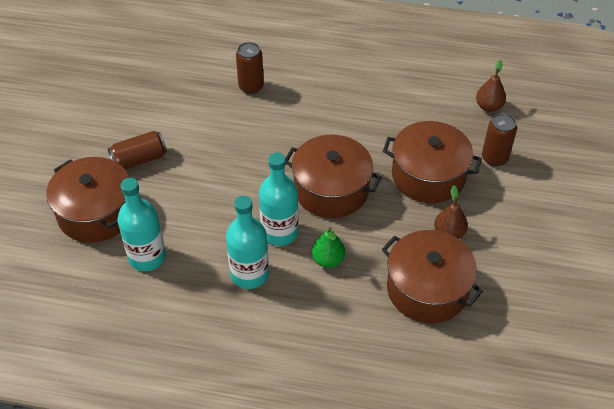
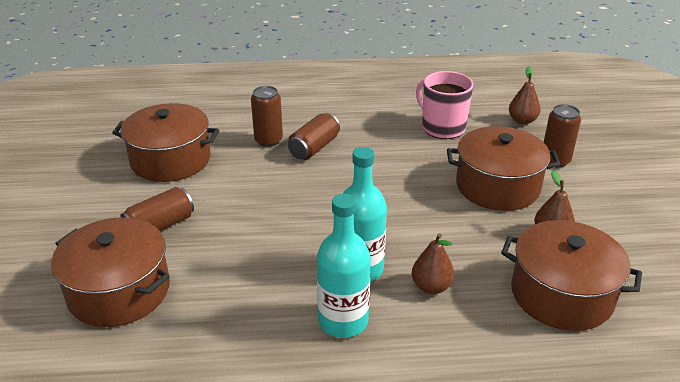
camera: 15 degrees left, 15 degrees down
(147, 257) = (202, 328): turquoise bottle -> none
(287, 102) = (314, 148): none -> brown can
(328, 260) = (431, 286): green pear -> brown pear
(331, 189) = (400, 216): brown pot -> brown pot (171, 160)
(410, 100) = (442, 127): none -> pink mug

